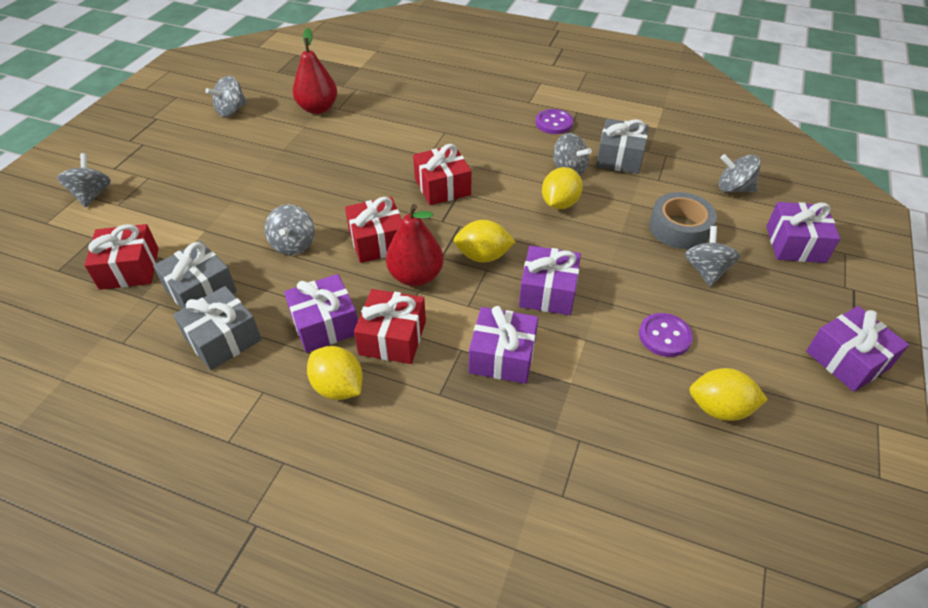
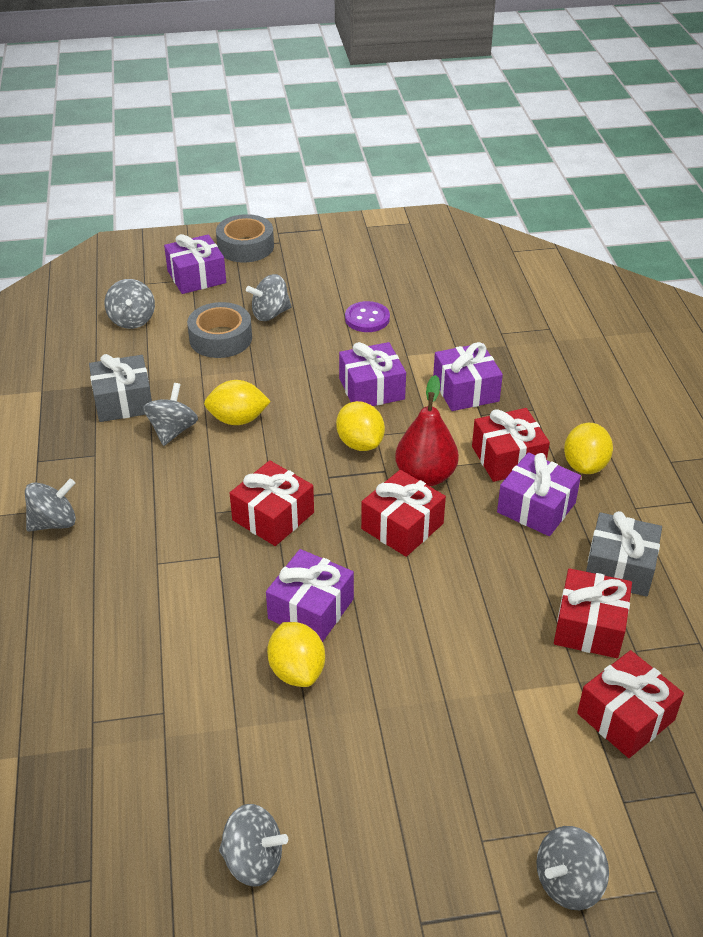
camera: 120 degrees left, 5 degrees down
(201, 290) = (589, 626): grey gift -> red gift
(293, 244) = (464, 591): grey spinning top -> grey spinning top (54, 522)
(318, 108) = (179, 738): red pear -> none
(554, 123) = (77, 472): purple button -> none
(719, 408) = (414, 283): yellow lemon -> yellow lemon (297, 670)
(847, 359) = (317, 241): purple gift -> purple gift (311, 609)
(850, 296) = (245, 246): none -> grey tape

